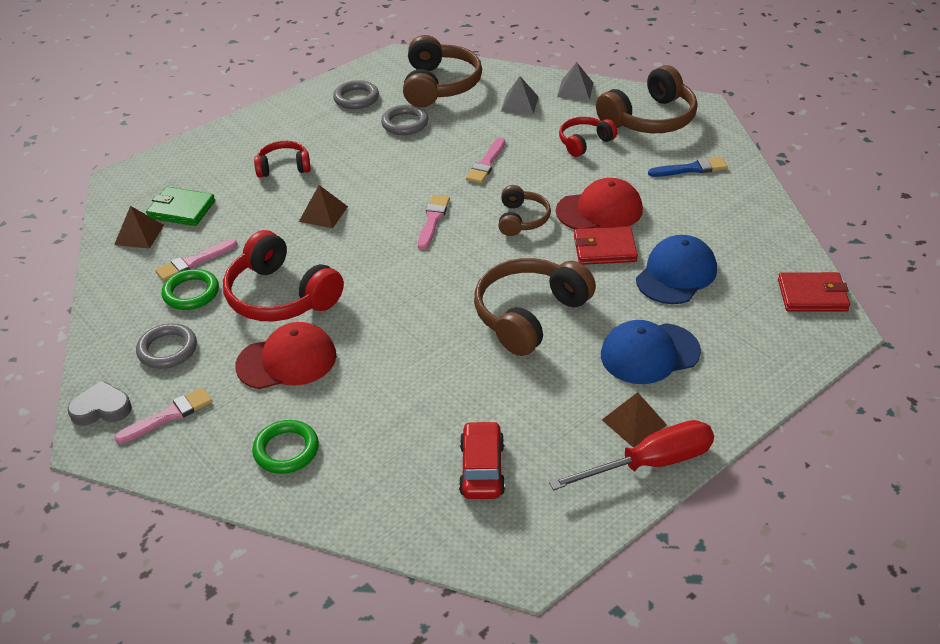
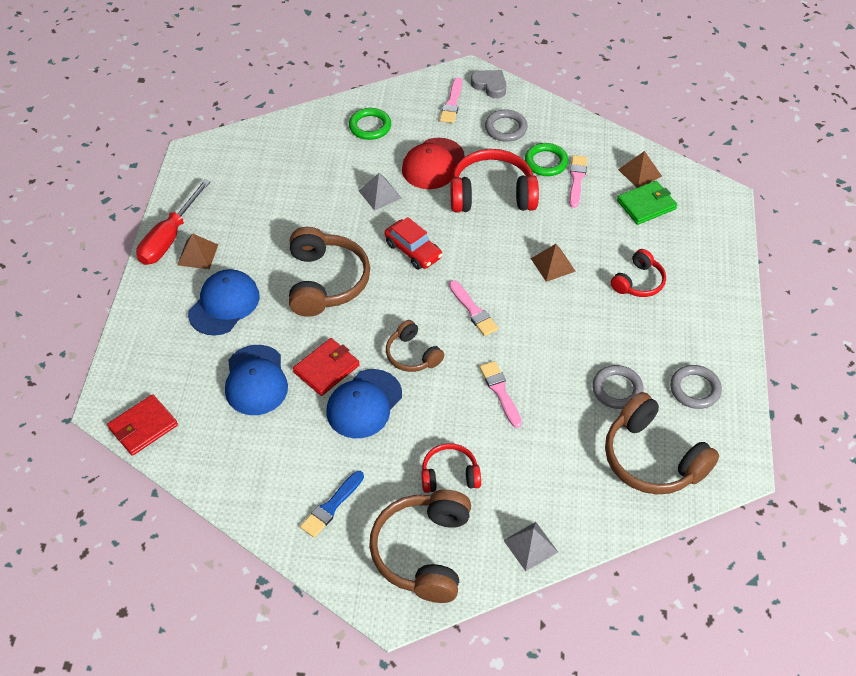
camera: 135 degrees right, 10 degrees up
(101, 408) = (490, 85): grey heart -> grey heart turned 90 degrees counterclockwise
(482, 469) = (259, 179): red car -> red car (413, 250)
(519, 103) = (556, 486): grey pyramid -> grey pyramid (380, 194)
(584, 142) = (449, 475): red headphones -> red headphones turned 105 degrees counterclockwise
(599, 210) = (364, 404): red cap -> blue cap

